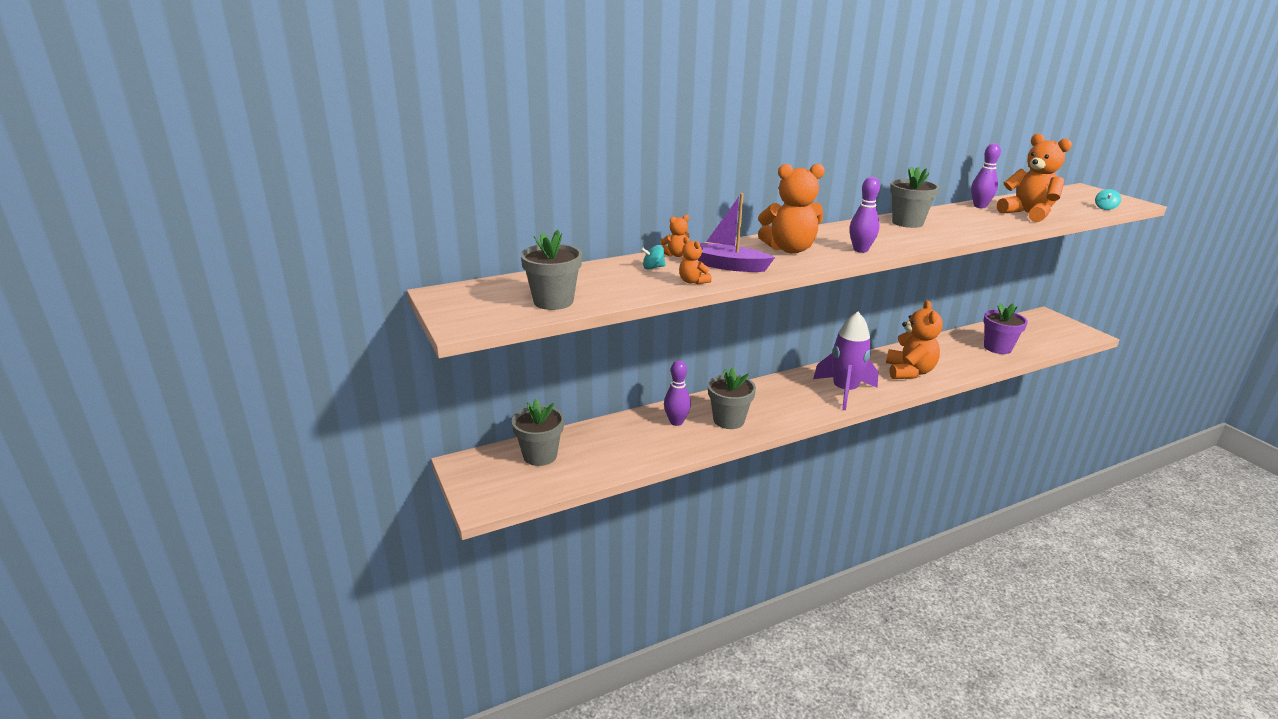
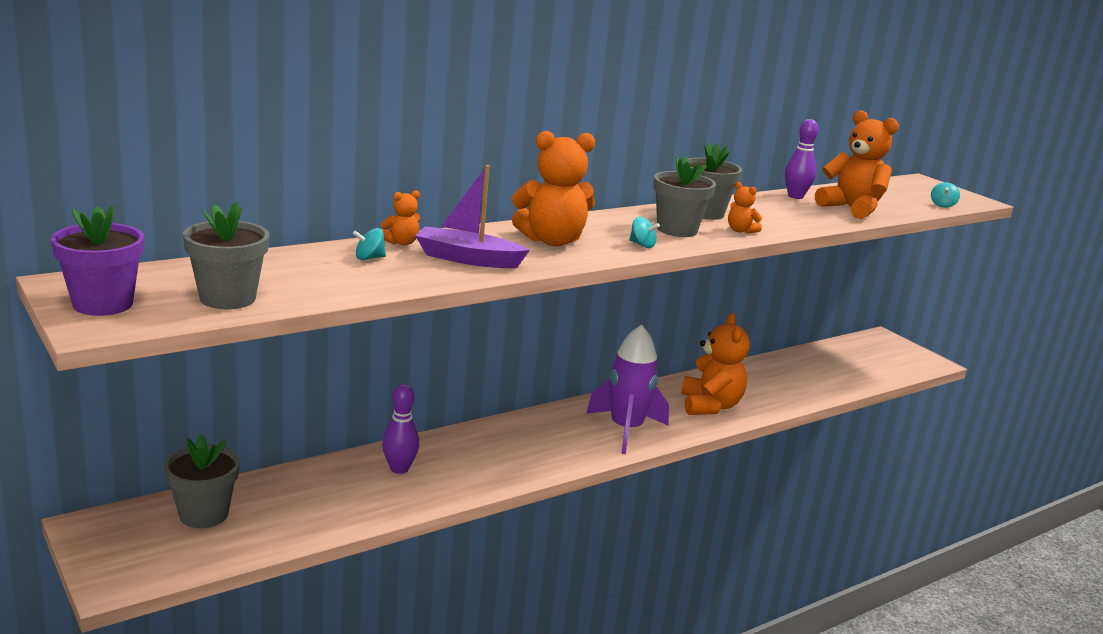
camera: 10 degrees left, 5 degrees down
(692, 281) = (421, 278): orange teddy bear -> orange teddy bear (740, 231)
(728, 420) = (471, 467): grey flower pot -> grey flower pot (677, 230)
(860, 250) = (642, 245): purple bowling pin -> turquoise spinning top
(997, 348) = (821, 377): purple flower pot -> purple flower pot (103, 304)

